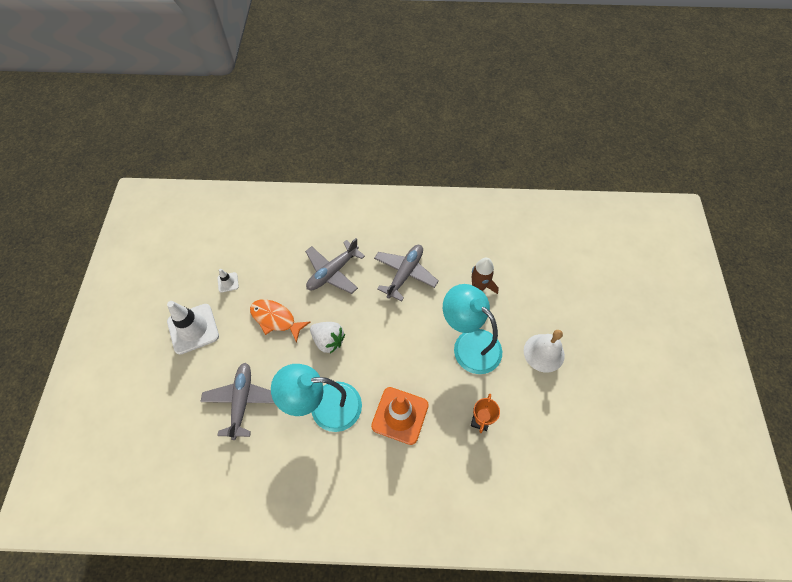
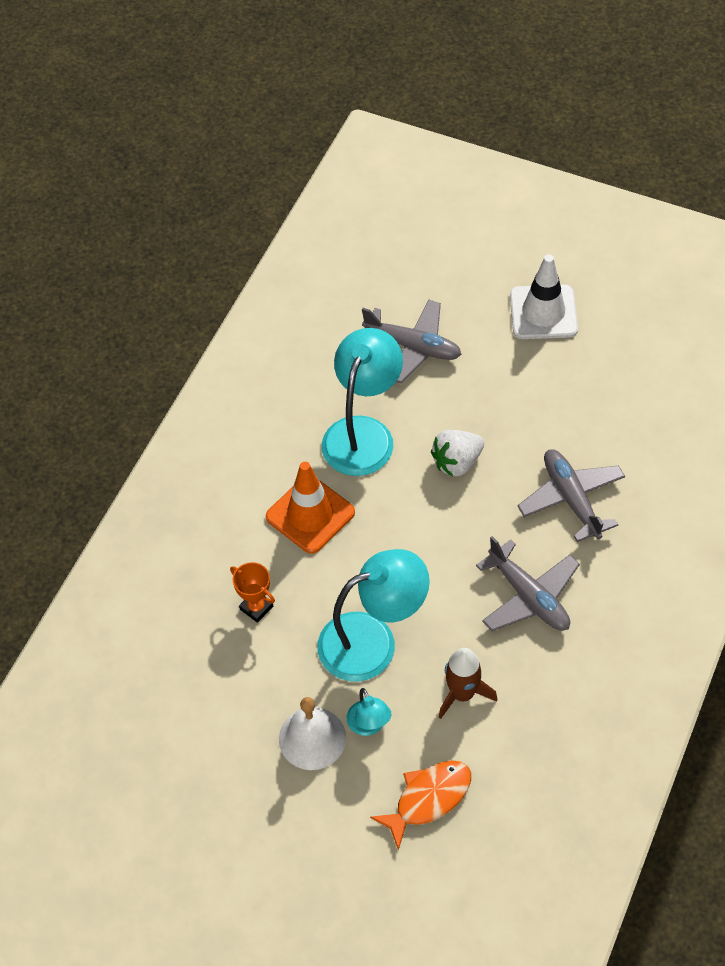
camera: 115 degrees right, 5 degrees down
(228, 282) = (605, 364): white traffic cone -> none
(276, 319) = (518, 408): orange fish -> orange fish (428, 799)
(520, 326) = (369, 726): none -> turquoise lamp

